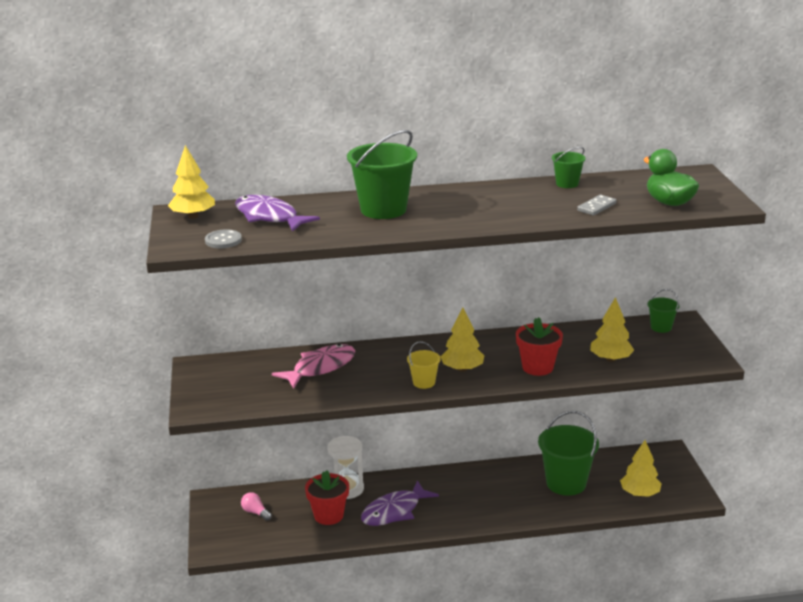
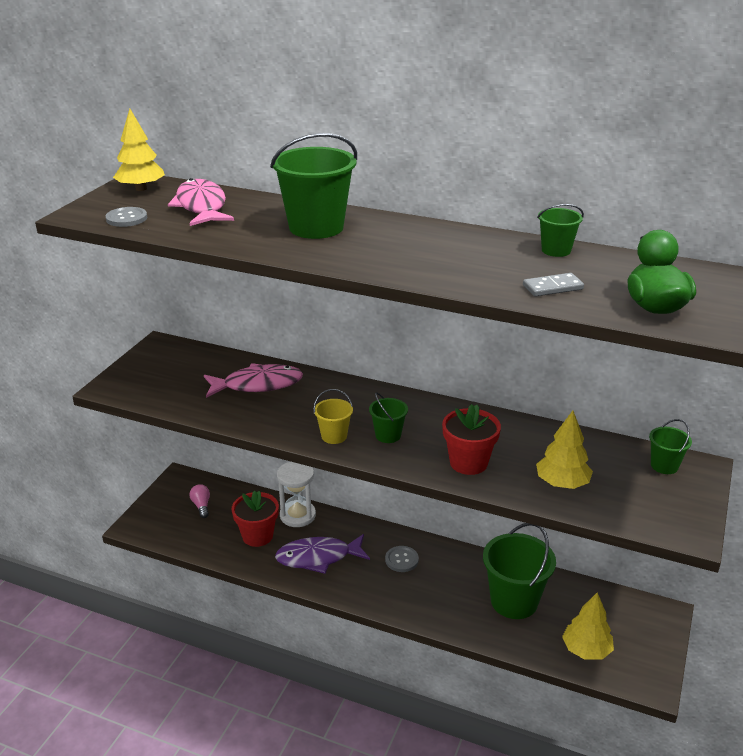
camera: 30 degrees right, 5 degrees up
(269, 217) = (201, 206): purple fish -> pink fish
(460, 488) = (401, 560): none -> grey button
(462, 369) = (388, 435): yellow tree -> green bucket

